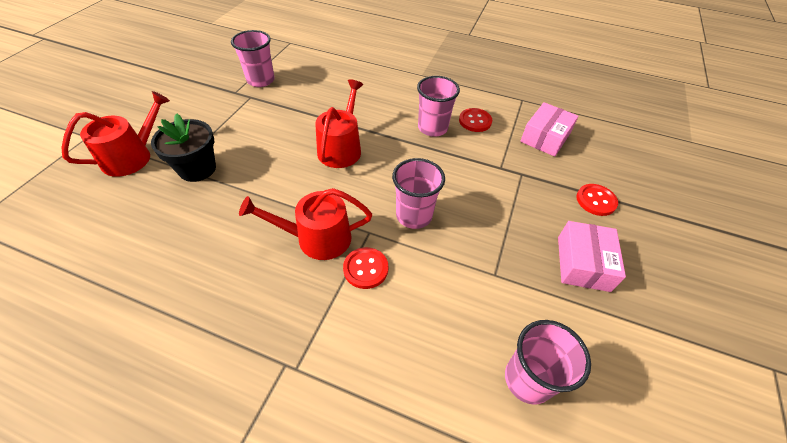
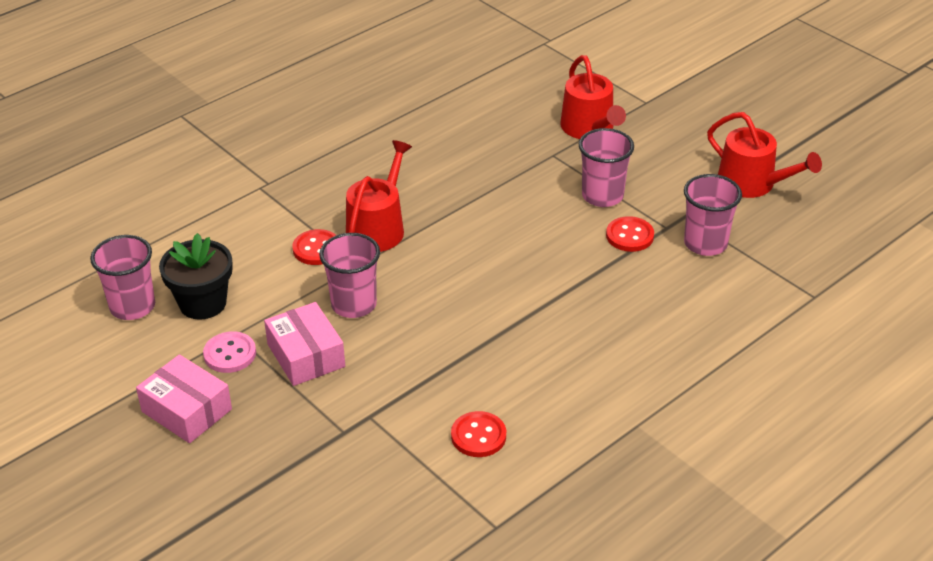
camera: 120 degrees right, 10 degrees down
(197, 169) = (540, 168): black flower pot -> black flower pot (203, 303)
(341, 148) = (505, 281): red watering can -> red watering can (752, 183)
(432, 128) = (492, 381): pink cup -> pink cup (602, 196)
(515, 266) = (230, 354): none -> pink button
(545, 137) = (391, 501): pink box -> pink box (306, 355)
(596, 201) = (247, 481): red button -> red button (629, 236)

